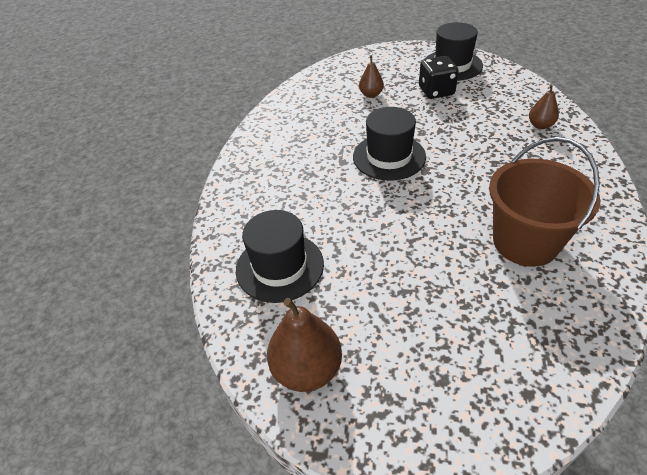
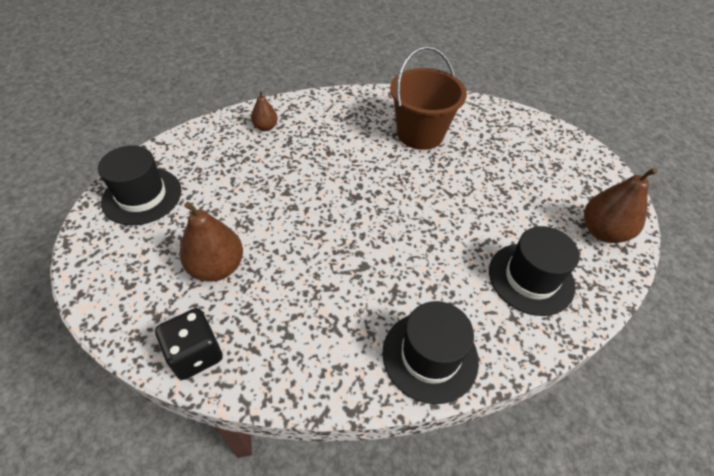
camera: 115 degrees left, 5 degrees up
(371, 94) = (217, 267): brown pear -> brown pear, size x1.76
(389, 157) = (343, 227): black hat -> black hat (430, 356)
(436, 91) = (206, 204): black dice -> black dice (195, 354)

